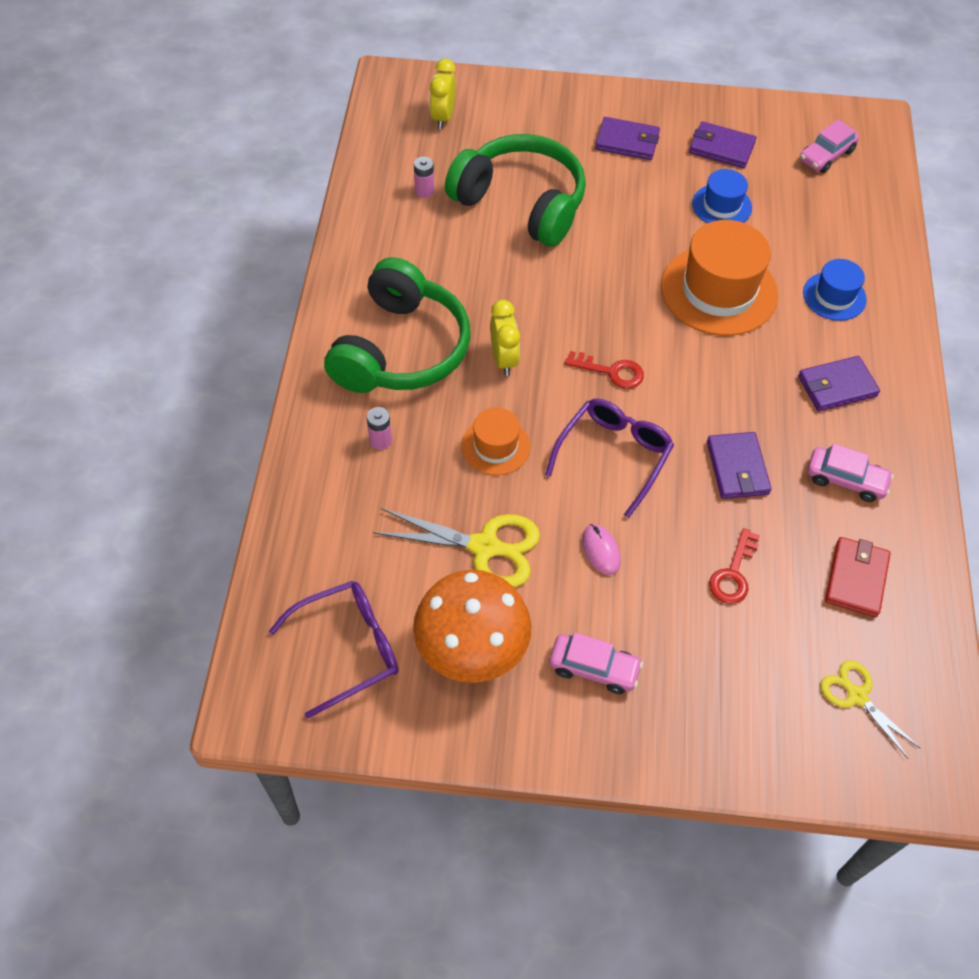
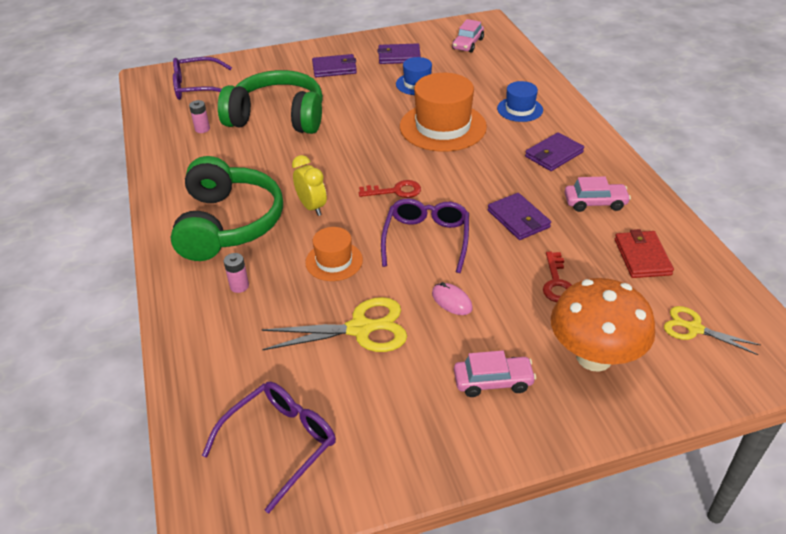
camera: 20 degrees left, 15 degrees down
(443, 117) = (197, 87): yellow clock -> purple glasses
(472, 651) = (388, 406): orange mushroom -> orange mushroom (594, 357)

